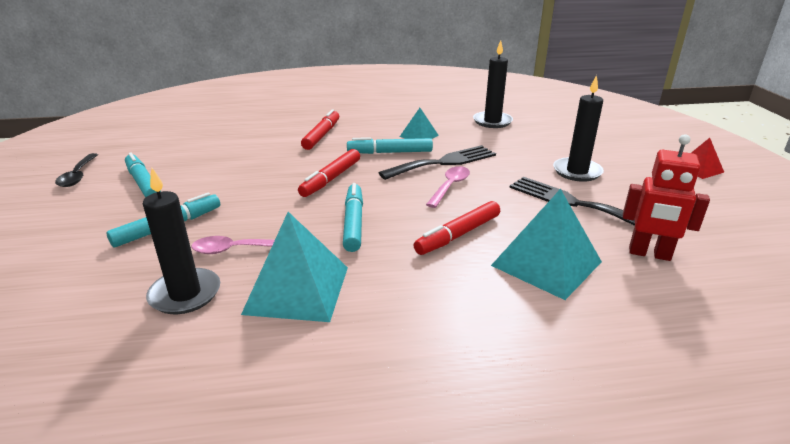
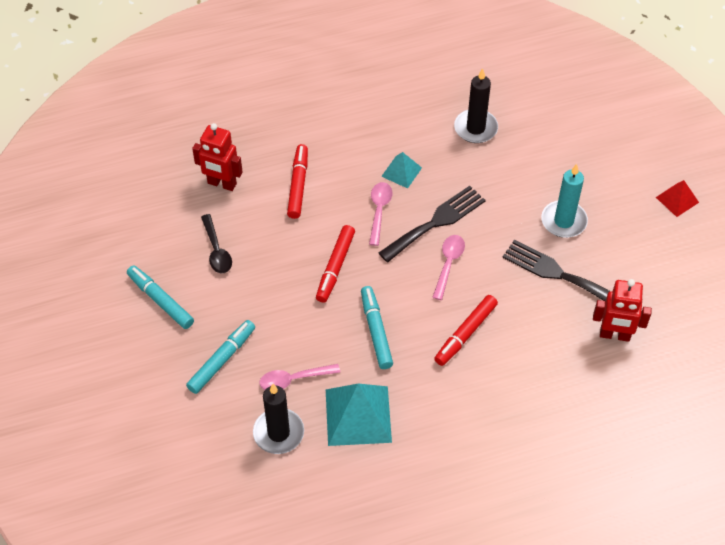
camera: 10 degrees left, 25 degrees up
(78, 175) = (88, 297): black spoon -> black spoon (216, 250)
(255, 130) = (222, 184): none -> red robot
(390, 152) = (379, 211): turquoise marker -> pink spoon
(546, 263) = (536, 358): turquoise pyramid -> none
(577, 172) = (563, 221): black candle -> turquoise candle

